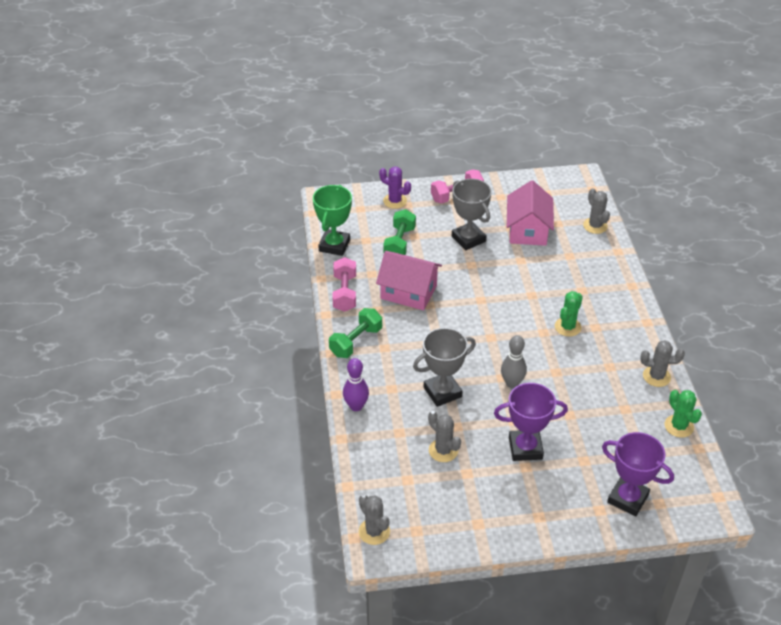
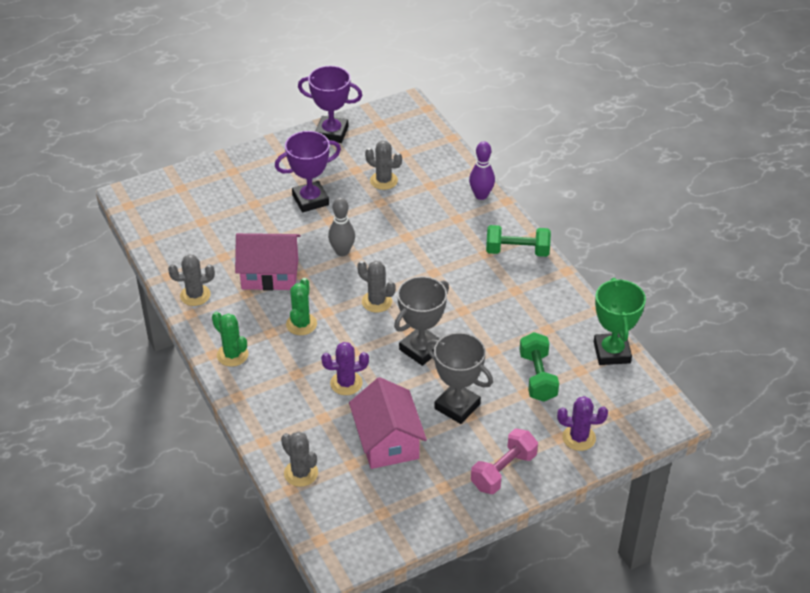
camera: 160 degrees right, 0 degrees up
(345, 293) = (561, 298): pink dumbbell -> none
(356, 342) = (517, 251): green dumbbell -> green dumbbell turned 75 degrees clockwise
(374, 531) = (413, 115): grey cactus -> grey cactus (376, 302)
(408, 292) = (493, 318): pink house -> pink house (270, 274)
(442, 392) = (407, 227): grey trophy -> grey trophy (421, 349)
(545, 274) = (346, 383): none -> purple cactus
(627, 498) = (209, 184): purple trophy -> purple trophy (331, 133)
(679, 426) = (168, 253): green cactus -> green cactus (232, 355)

